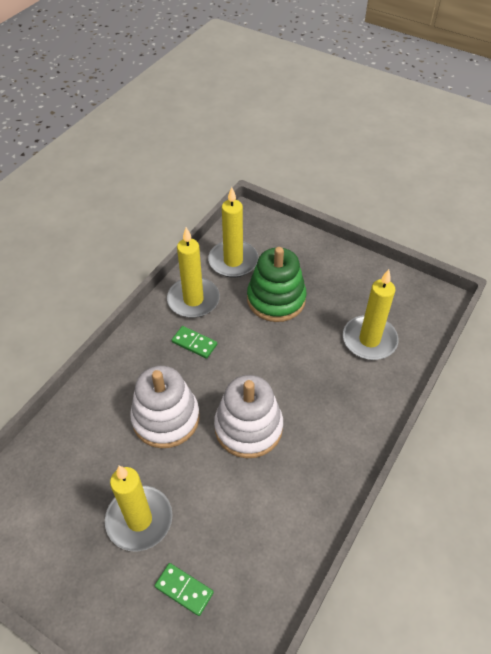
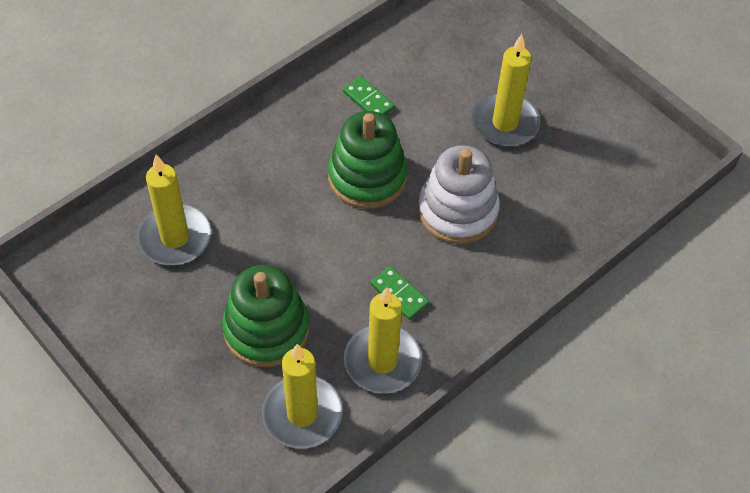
camera: 165 degrees left, 5 degrees up
(184, 590) = (474, 61): green domino -> green domino (368, 100)
(248, 427) = (367, 177): white stacking toy -> green stacking toy

